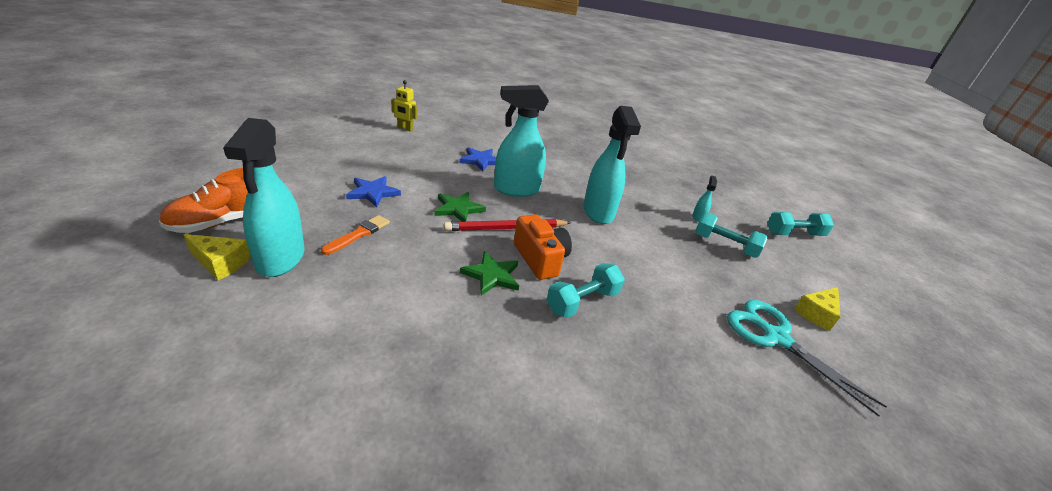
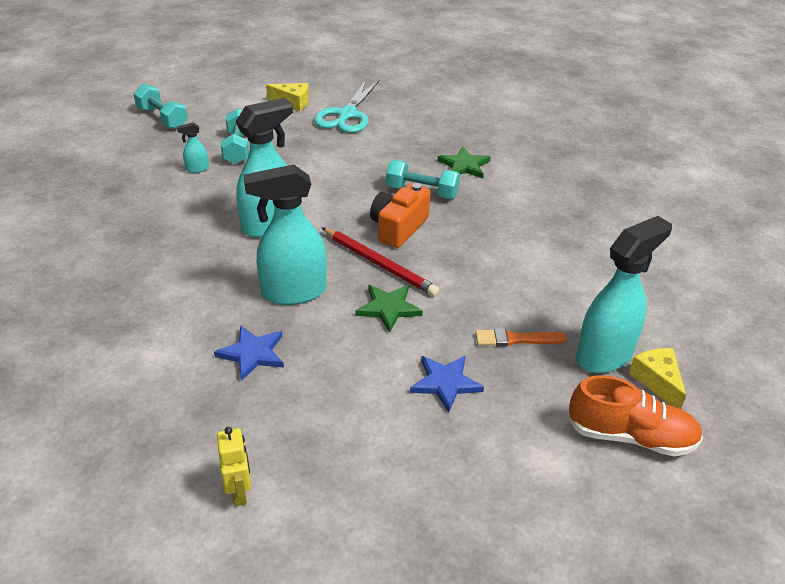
camera: 120 degrees left, 5 degrees up
(492, 275) = (455, 241): green star -> green star (464, 166)
(516, 189) = (293, 292): turquoise spray bottle -> turquoise spray bottle turned 120 degrees clockwise

